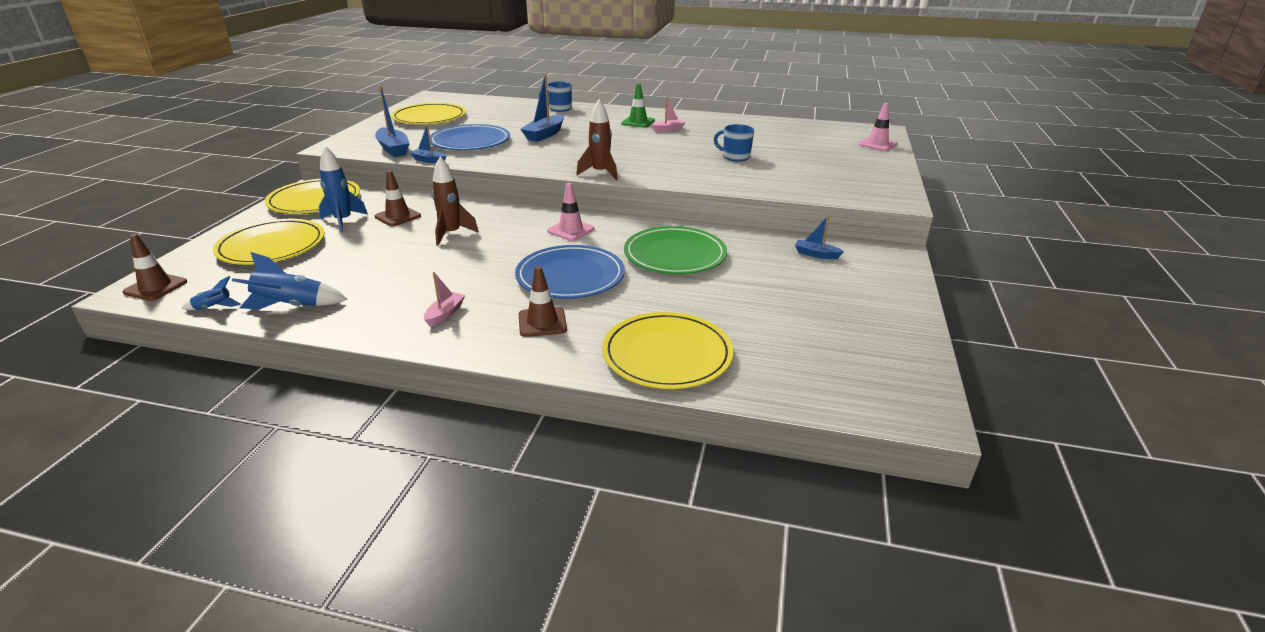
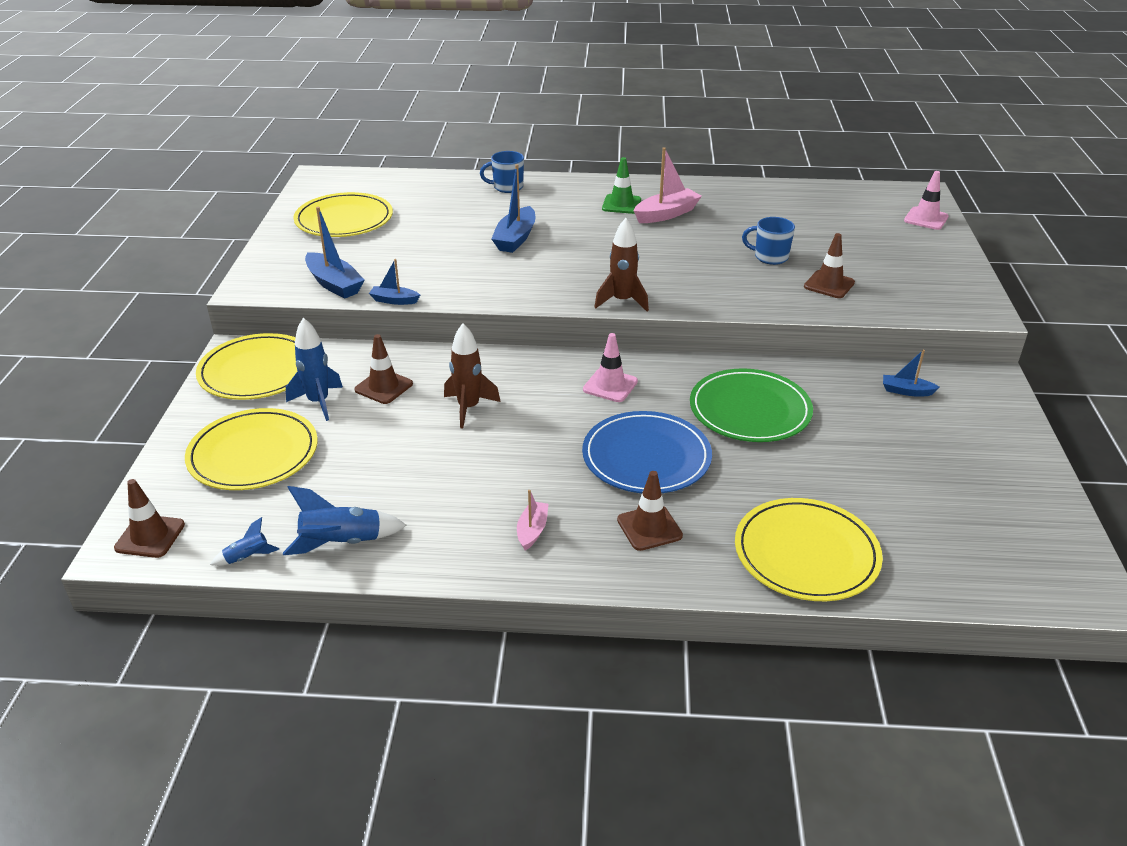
camera: 10 degrees left, 5 degrees up
(470, 141) = (426, 260): blue plate -> none
(668, 129) = (666, 214): pink boat -> pink boat, size x1.74
(774, 175) = (829, 285): none -> brown traffic cone

